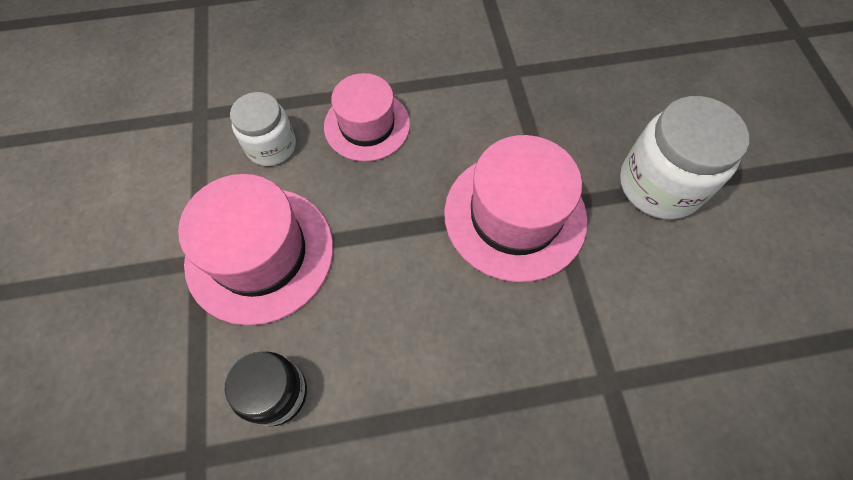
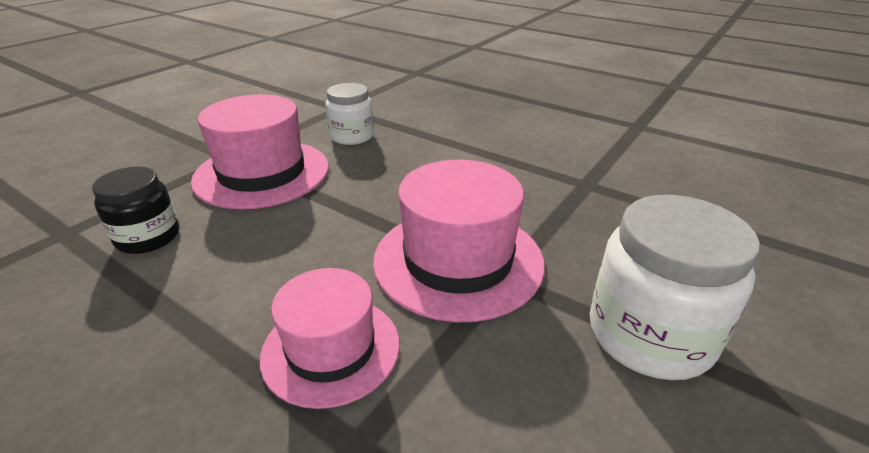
camera: 45 degrees right, 30 degrees down
(367, 125) = (425, 156): pink hat -> pink hat (331, 349)

